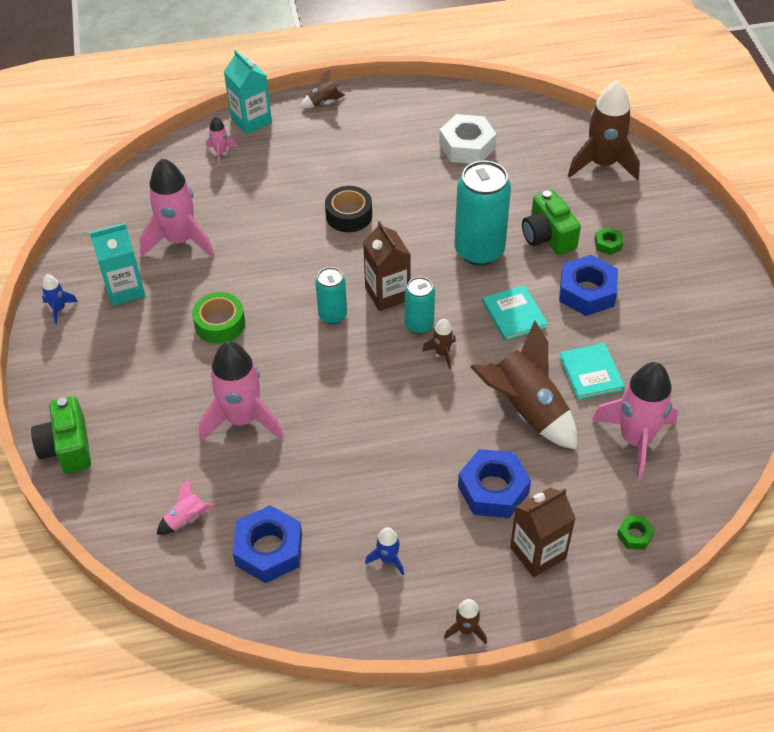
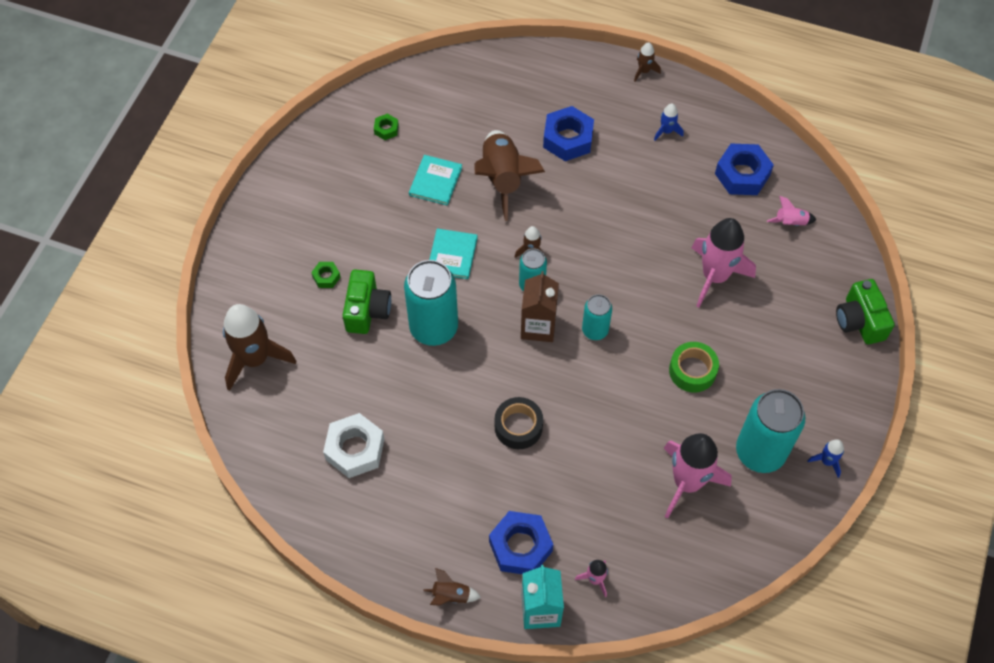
camera: 150 degrees left, 10 degrees up
(67, 447) = (859, 321): green camera -> green camera turned 150 degrees clockwise
(125, 289) = (760, 452): turquoise carton -> turquoise can
(538, 552) = (568, 89): brown carton -> none
(587, 292) = (381, 244): blue nut -> blue nut (520, 546)
(634, 535) = (500, 70): green nut -> green nut (386, 129)
(635, 439) = (447, 122): pink rocket -> none

